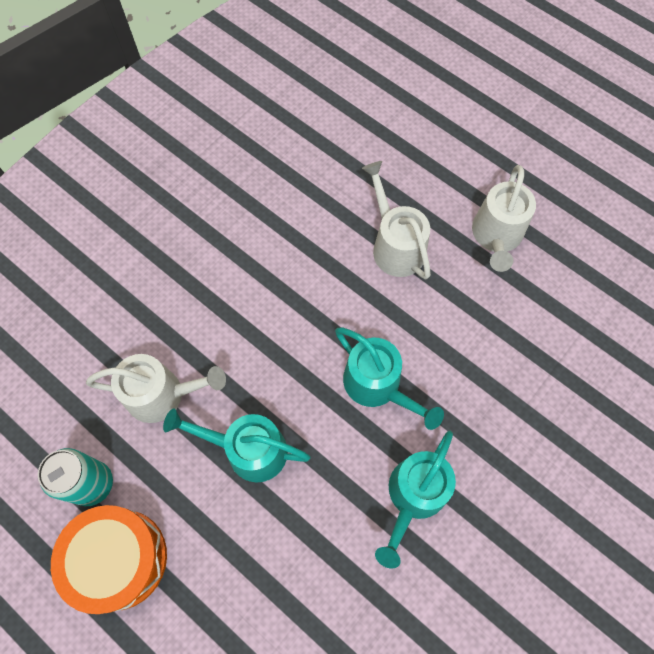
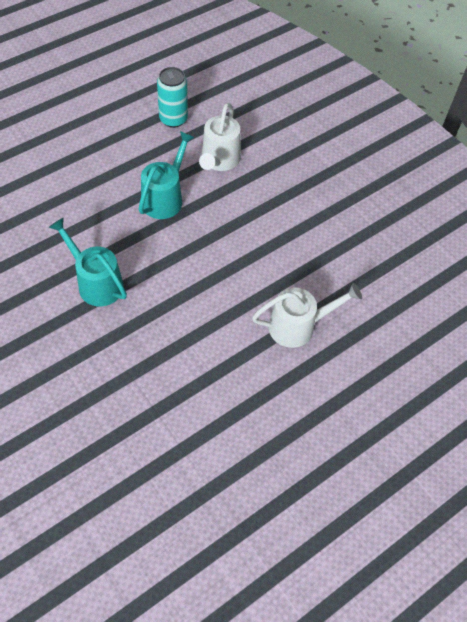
camera: 100 degrees right, 10 degrees down
(119, 559) = (123, 125): orange drum -> none
(378, 386) = (183, 282): turquoise watering can -> none
(496, 237) = (288, 407): white watering can -> none

